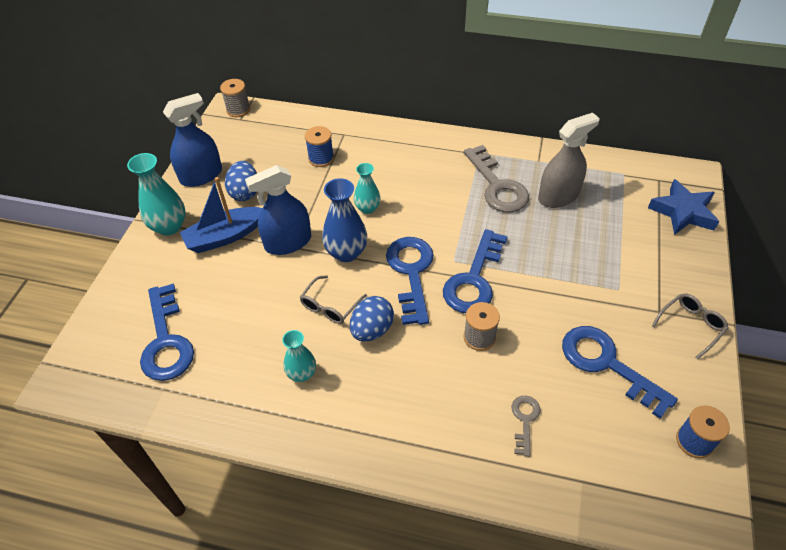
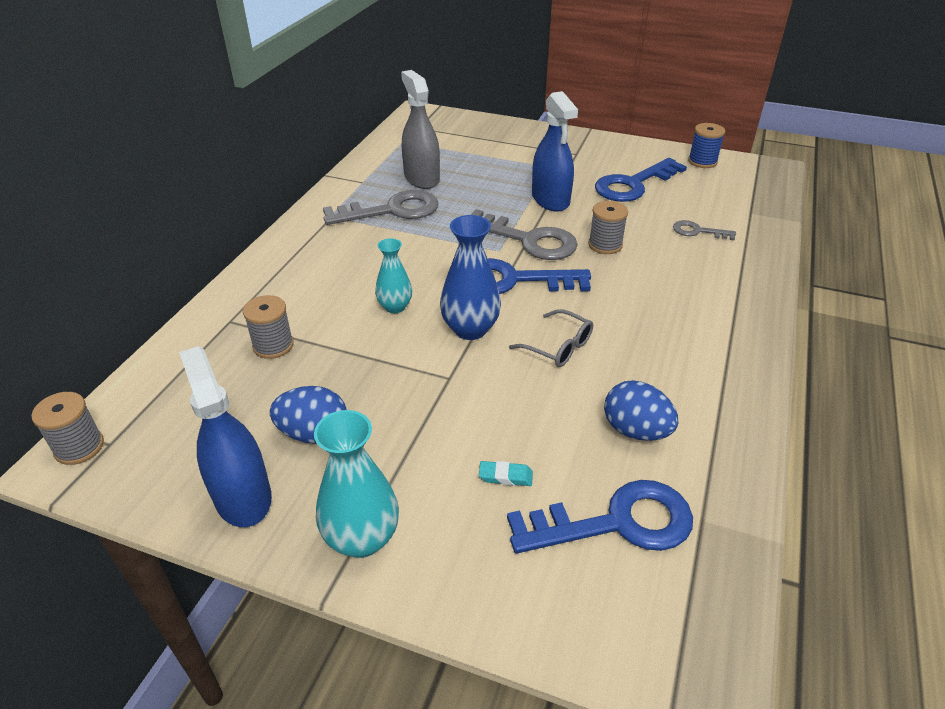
camera: 85 degrees left, 10 degrees down
(206, 284) = (505, 476): none -> turquoise eraser
(225, 236) = (408, 457): blue boat -> none
(288, 242) = (439, 384): blue spray bottle -> blue spray bottle (550, 199)
(302, 373) = (662, 374): turquoise vase -> none
(321, 158) = (273, 345): blue spool -> grey spool
(372, 330) = (595, 315): blue egg -> blue egg (635, 430)
(474, 279) = (528, 240): blue key -> grey key
(683, 212) = (463, 124): blue star -> none
(691, 325) = (592, 143): grey glasses -> none

